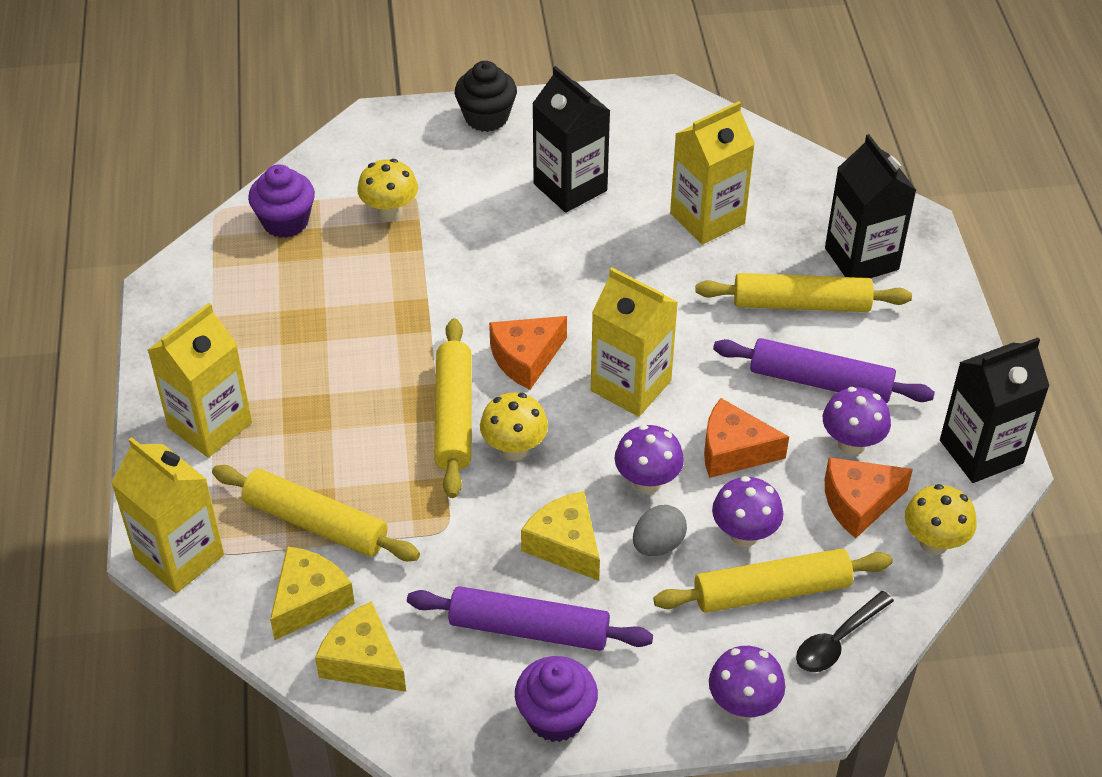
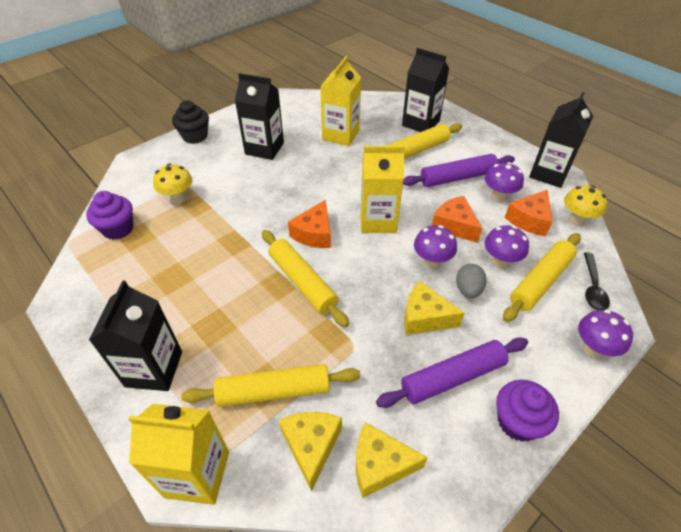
camera: 35 degrees left, 0 degrees up
(210, 425) = (154, 369): yellow carton -> black carton
(514, 449) = (351, 282): yellow mushroom -> none
(733, 451) = (454, 226): orange cheese -> orange cheese turned 75 degrees clockwise

